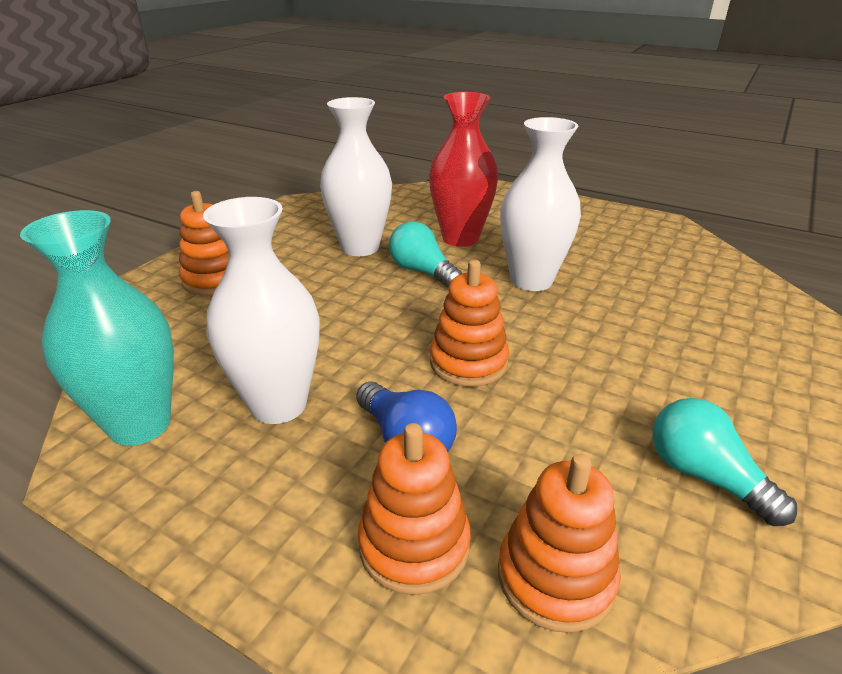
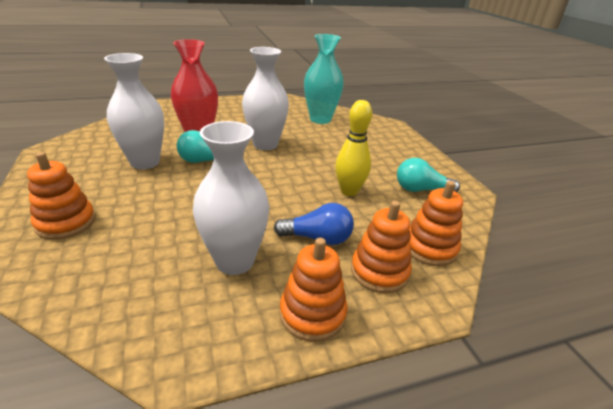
camera: 50 degrees left, 0 degrees up
(140, 425) = (167, 323): turquoise vase -> turquoise vase (320, 119)
(468, 362) = (293, 192): orange stacking toy -> orange stacking toy (312, 313)
(556, 405) = (349, 191): none -> yellow bowling pin

